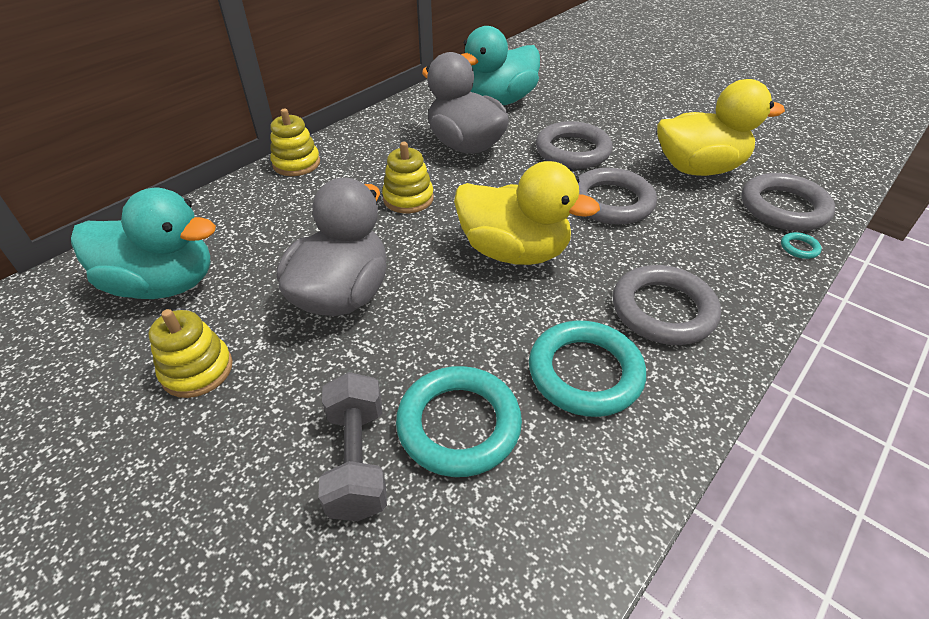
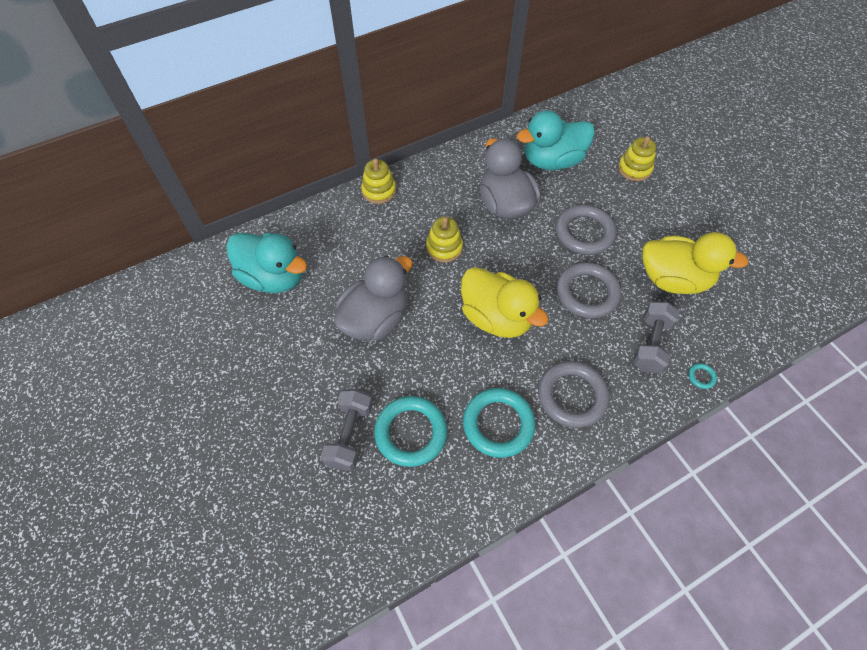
camera: 20 degrees right, 15 degrees up
(197, 370) = (280, 348): yellow stacking toy -> yellow stacking toy (634, 169)
(719, 232) = (650, 344): none -> grey dumbbell
(783, 207) = (715, 337): grey ring -> none

